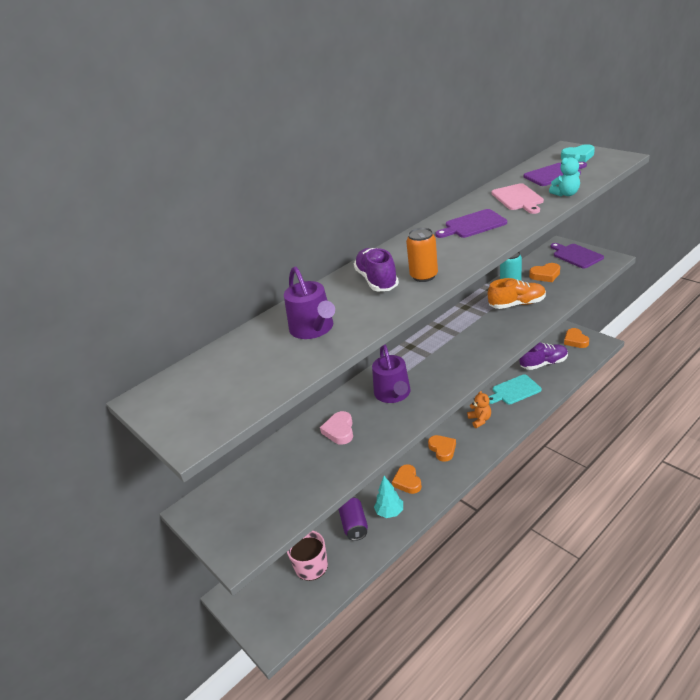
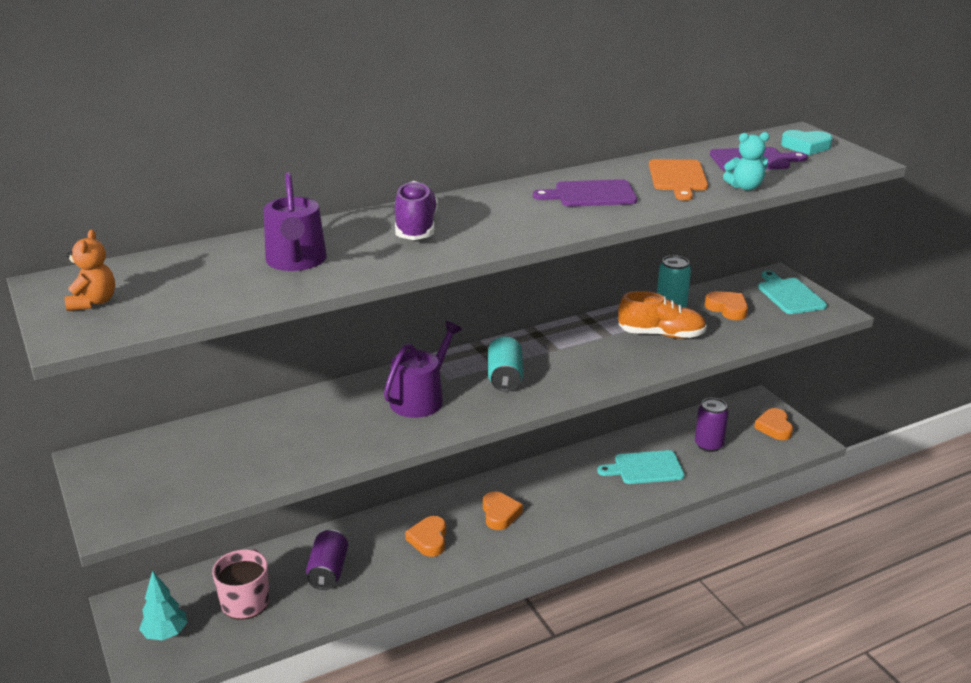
camera: 10 degrees right, 5 degrees down
(339, 431) = (324, 422): pink heart -> none
(390, 512) = (383, 569): turquoise tree -> turquoise tree (166, 634)
(393, 394) = (421, 398): purple watering can -> purple watering can turned 150 degrees counterclockwise
(424, 276) = (476, 237): orange can -> none
(438, 362) = (505, 377): none -> turquoise can
(480, 420) = (573, 491): orange teddy bear -> orange teddy bear (93, 302)
(518, 198) = (678, 177): pink cutting board -> orange cutting board
(543, 363) = (708, 445): purple shoe -> purple can
(545, 275) = (727, 309): orange heart -> orange heart turned 135 degrees counterclockwise
(576, 255) = (789, 295): purple cutting board -> turquoise cutting board

